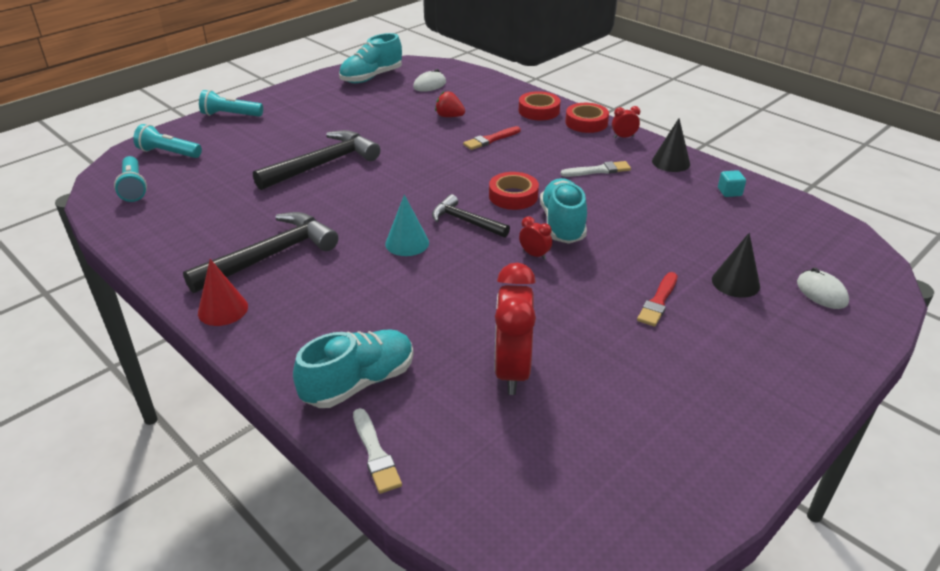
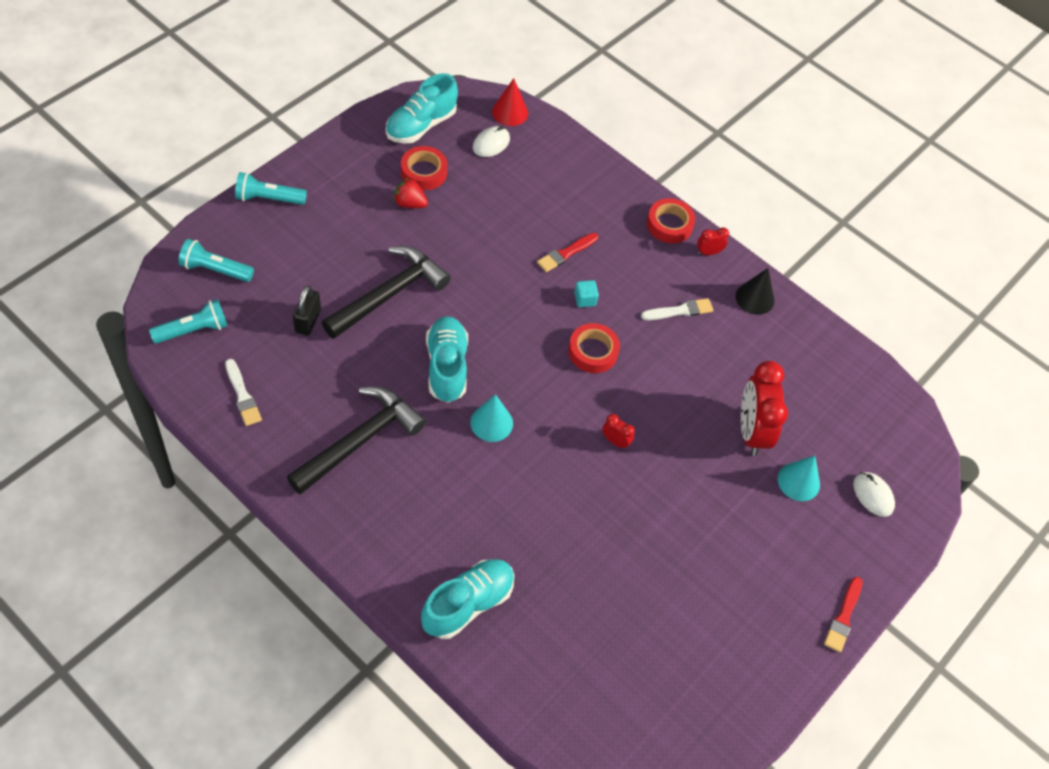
camera: 10 degrees left, 20 degrees up
(134, 187) = (193, 330): turquoise flashlight -> turquoise flashlight turned 90 degrees counterclockwise
(223, 309) = (330, 514): red cone -> red cone (510, 112)
(242, 181) = (308, 321): none -> black padlock
(375, 454) = (491, 679): white brush -> white brush (242, 395)
(449, 116) = (518, 208): red strawberry -> red strawberry (410, 203)
(465, 221) = (547, 391): black hammer -> none
(512, 370) = (597, 590): red clock -> red clock (751, 431)
(539, 111) = (617, 200): red tape -> red tape (424, 172)
(562, 224) = (642, 397): turquoise shoe -> turquoise shoe (446, 367)
(658, 301) = (727, 506): red brush -> red brush (843, 617)
(729, 192) = (809, 349): turquoise cube -> turquoise cube (585, 299)
(735, 282) = (798, 481): black cone -> turquoise cone

